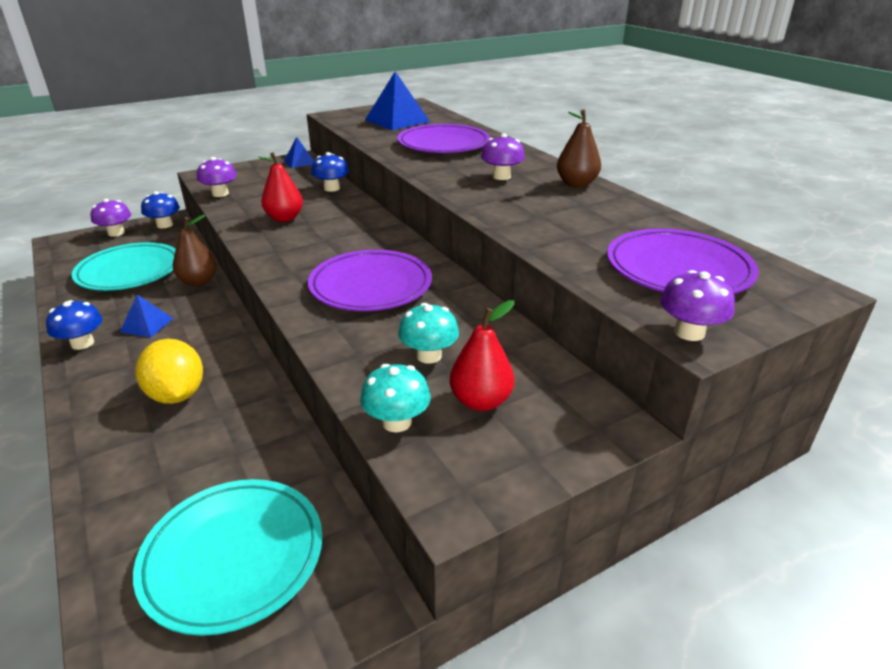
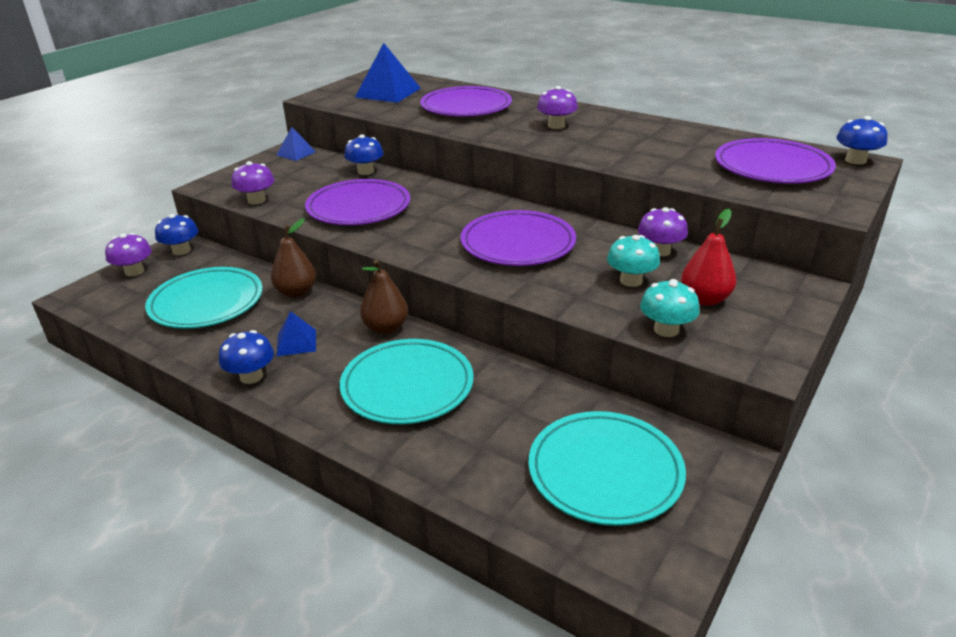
camera: 25 degrees left, 0 degrees up
(177, 395) = (407, 386): yellow lemon -> turquoise plate
(284, 218) = (359, 208): red pear -> purple plate
(576, 184) = (622, 120): brown pear -> brown pear (386, 328)
(689, 332) = (828, 206): purple mushroom -> purple mushroom (660, 251)
(801, 286) = (855, 160): none -> blue mushroom

